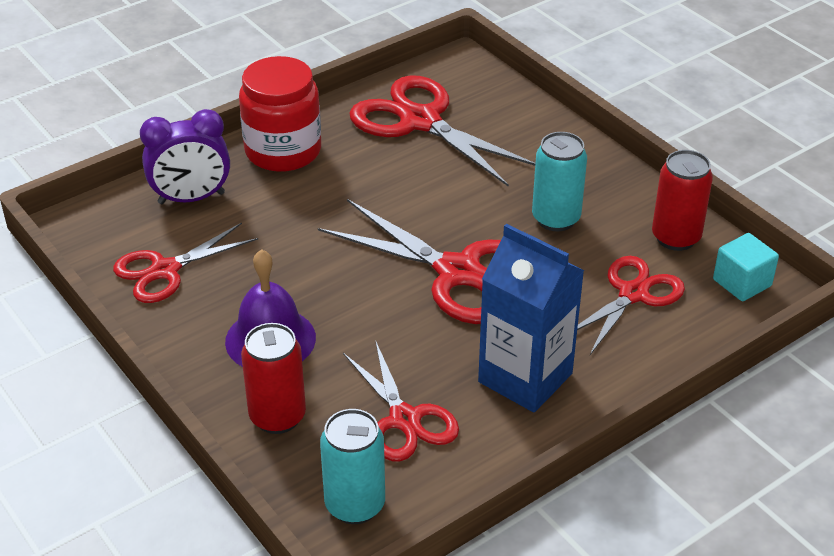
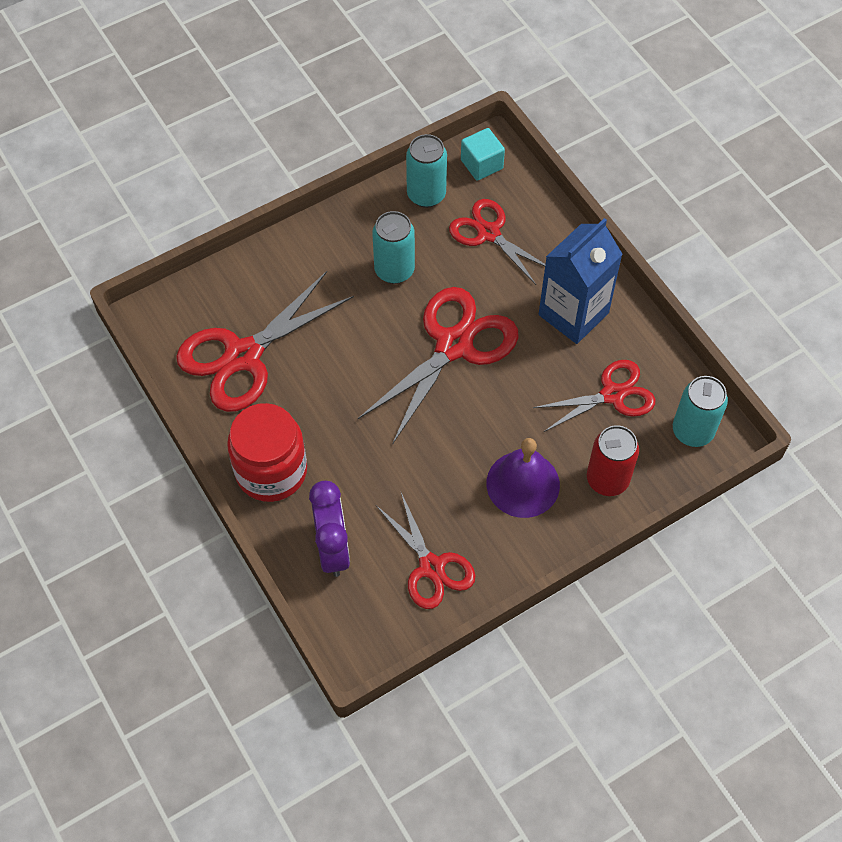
camera: 85 degrees left, 20 degrees up
(675, 237) = (426, 195): red can -> turquoise can

